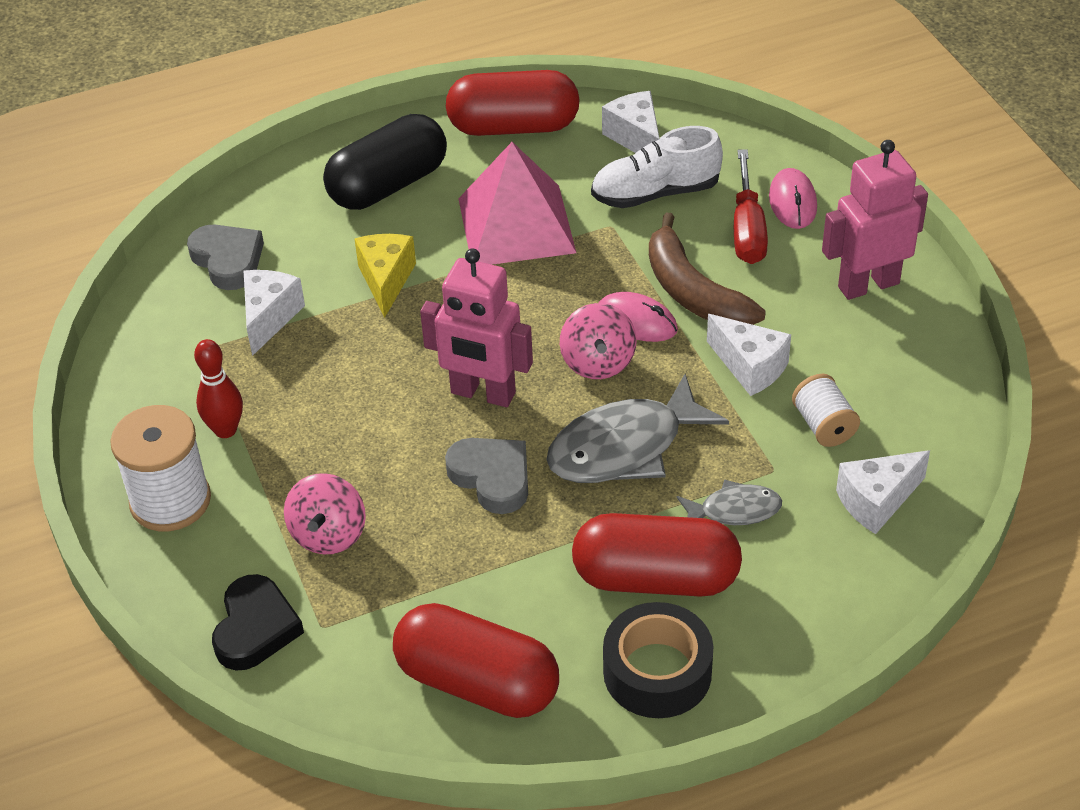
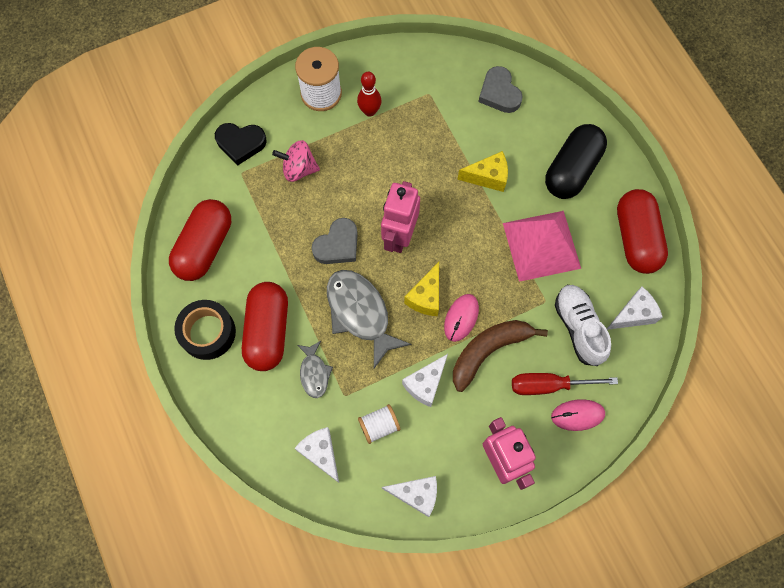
camera: 85 degrees right, 25 degrees up
(228, 260) = (499, 93): grey heart -> grey heart turned 105 degrees clockwise
(269, 318) = (454, 120): white cheese -> white cheese (416, 494)
(388, 185) = (572, 170): black capsule -> black capsule turned 75 degrees clockwise
(598, 363) = (426, 297): pink spinning top -> yellow cheese

